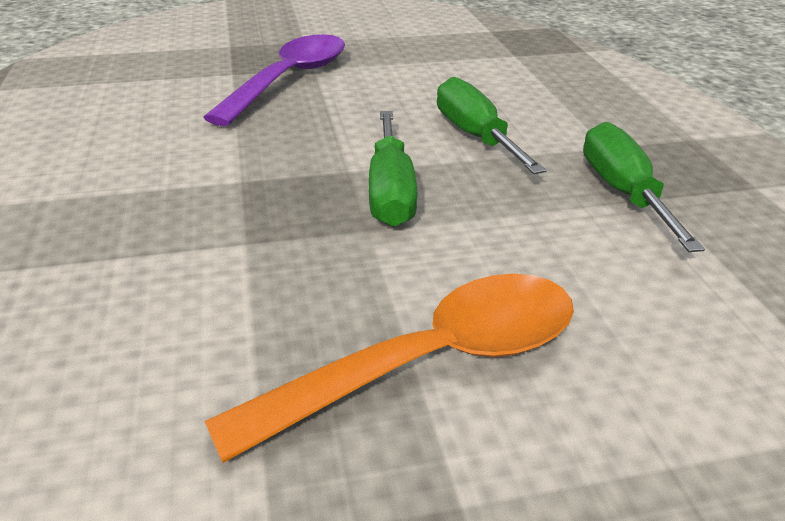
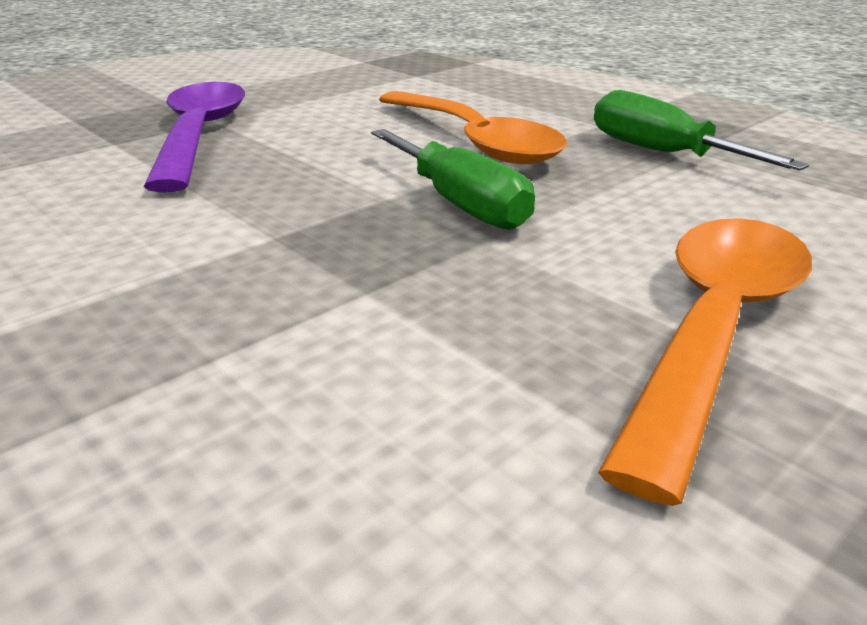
camera: 30 degrees left, 5 degrees down
(475, 136) = (474, 141): green screwdriver -> orange spoon

